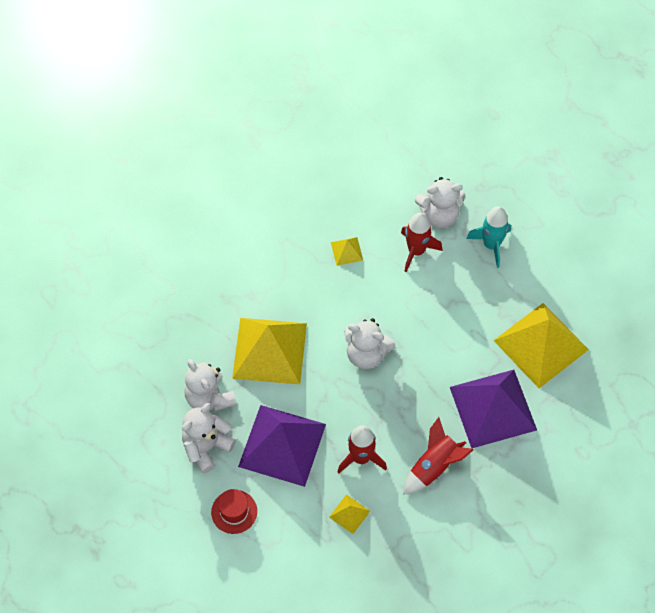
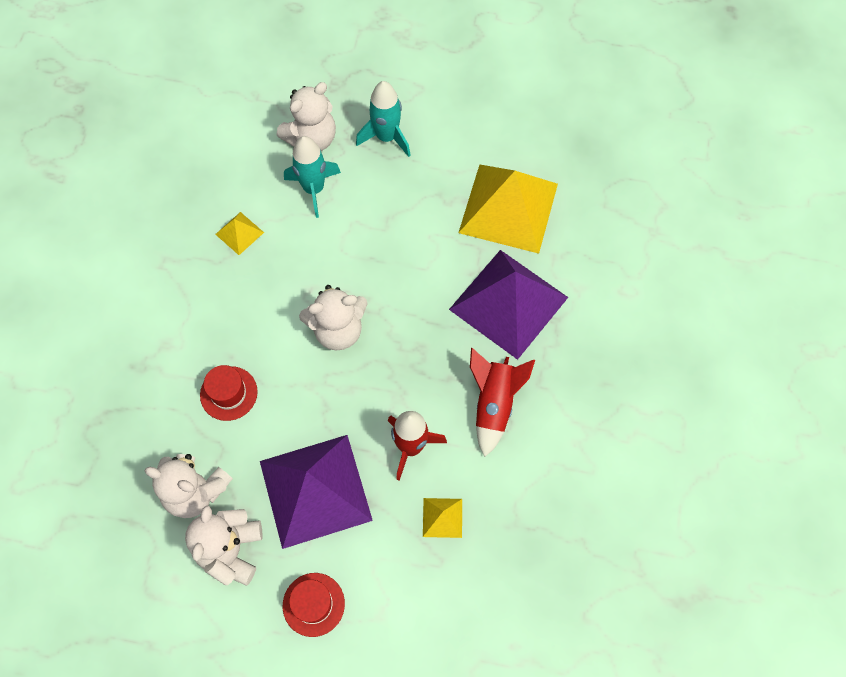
camera: 35 degrees left, 5 degrees up
(270, 350) = (228, 393): yellow pyramid -> red hat
(416, 251) = (314, 189): red rocket -> turquoise rocket

